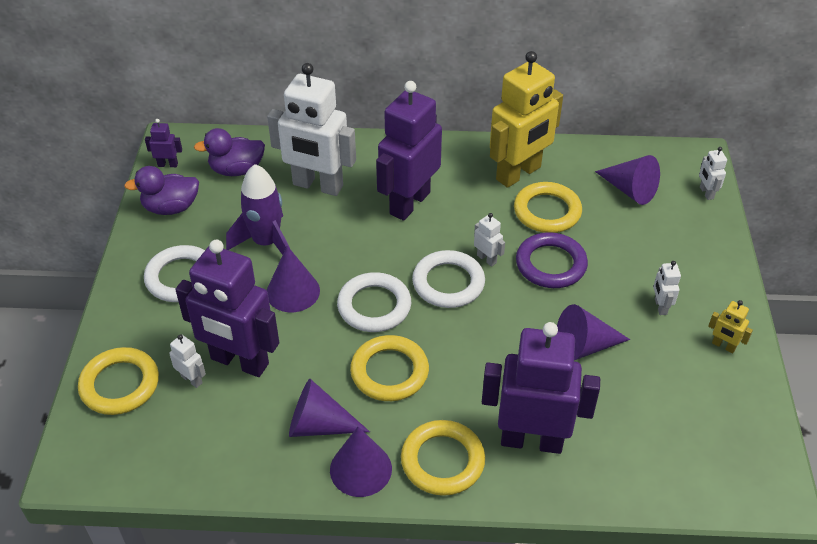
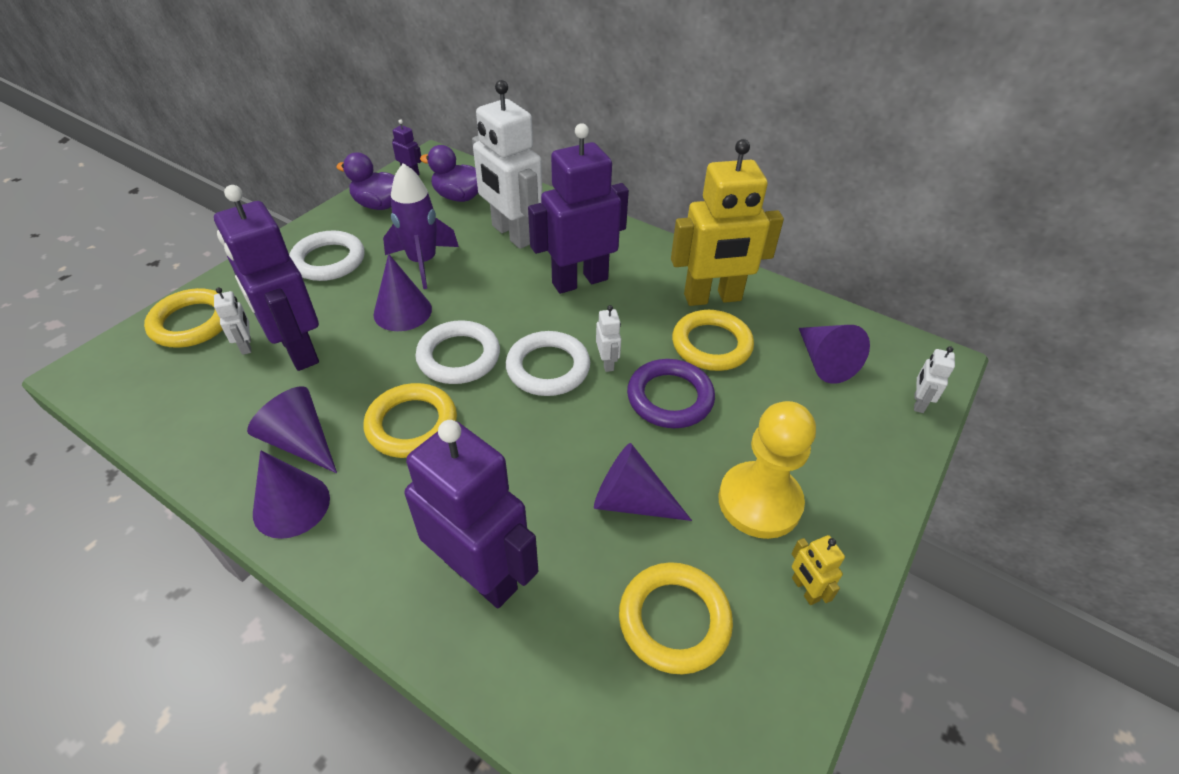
camera: 30 degrees right, 0 degrees up
(442, 461) = (372, 543): yellow ring -> yellow ring (674, 620)
(660, 306) = (759, 502): white robot -> yellow pawn

